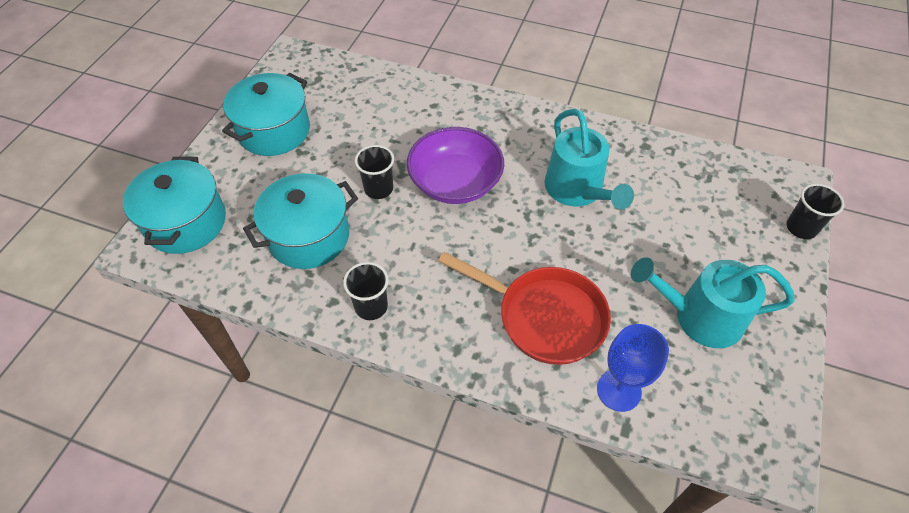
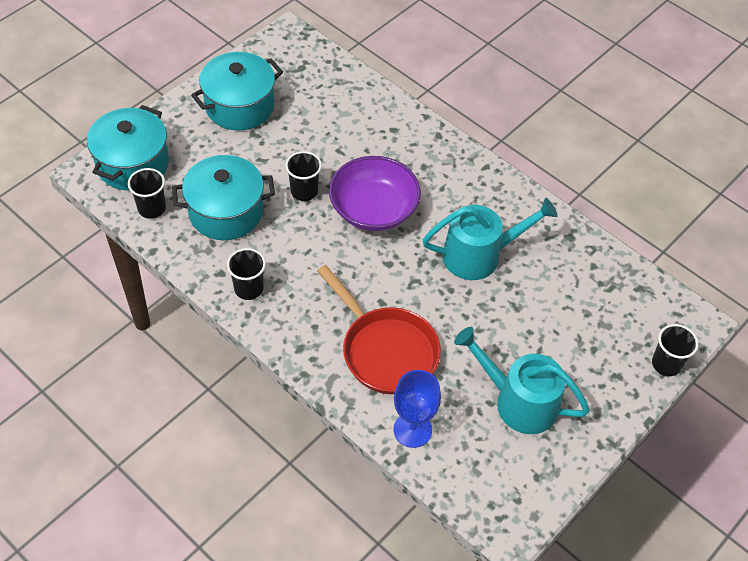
camera: 20 degrees right, 0 degrees up
(227, 261) = (152, 208): none -> black cup
(577, 190) = (479, 255): turquoise watering can -> turquoise watering can turned 105 degrees counterclockwise

